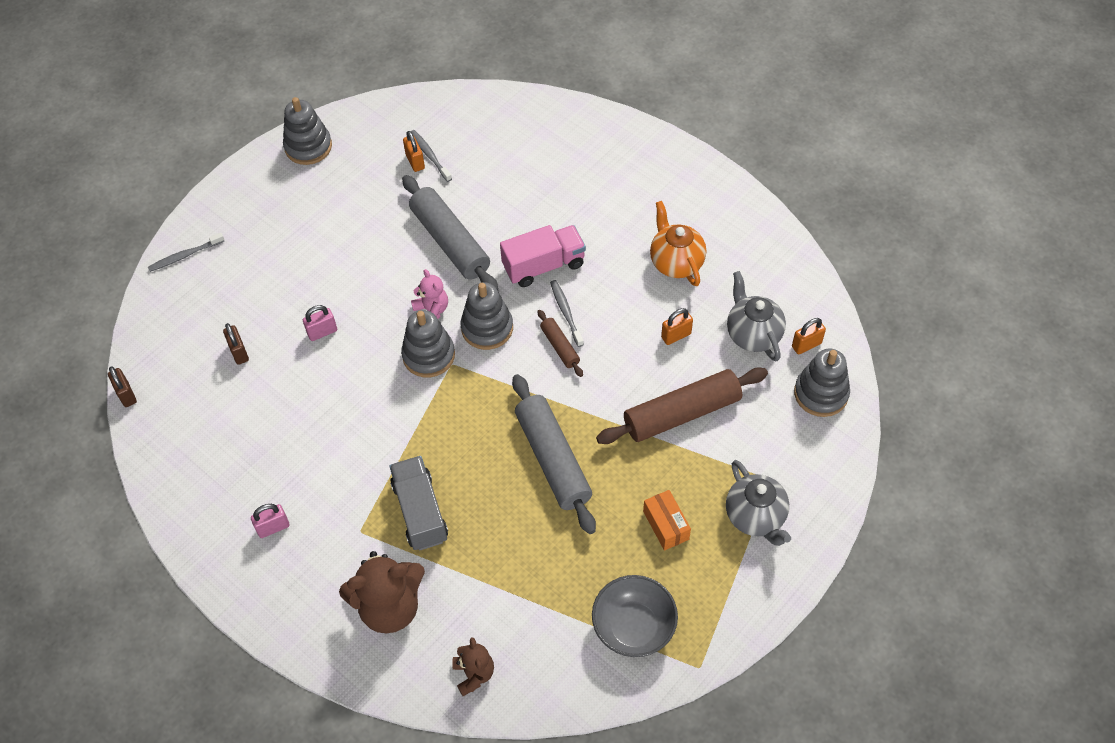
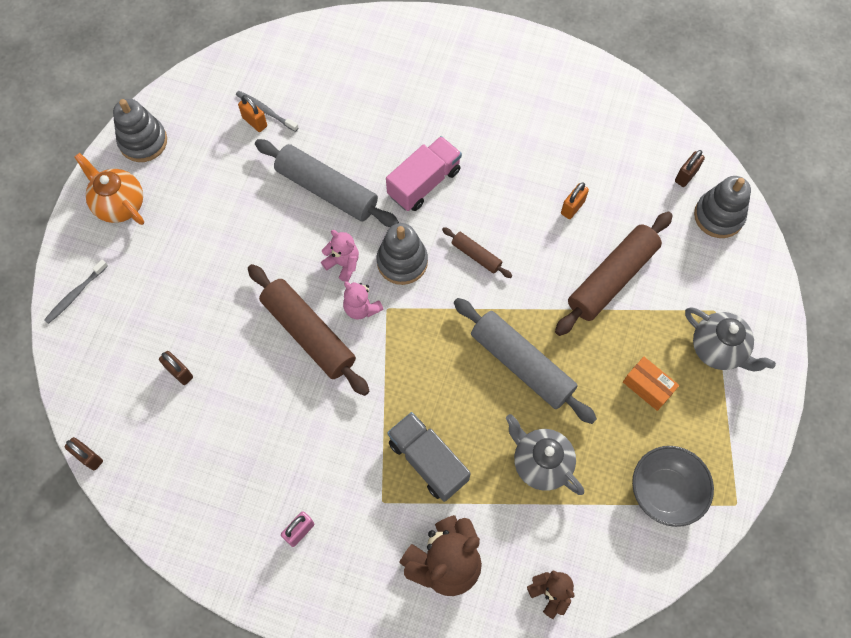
camera: 25 degrees left, 10 degrees up
(322, 332) = (250, 322): pink padlock -> none
(369, 360) = (309, 333): none -> brown rolling pin
(428, 355) = (361, 308): grey stacking toy -> pink teddy bear
(566, 312) = (466, 221): grey toothbrush -> none
(676, 262) = (539, 138): orange teapot -> orange teapot (120, 204)
(753, 334) = (637, 182): grey teapot -> grey teapot (540, 463)
(806, 345) = (686, 176): orange padlock -> brown padlock

